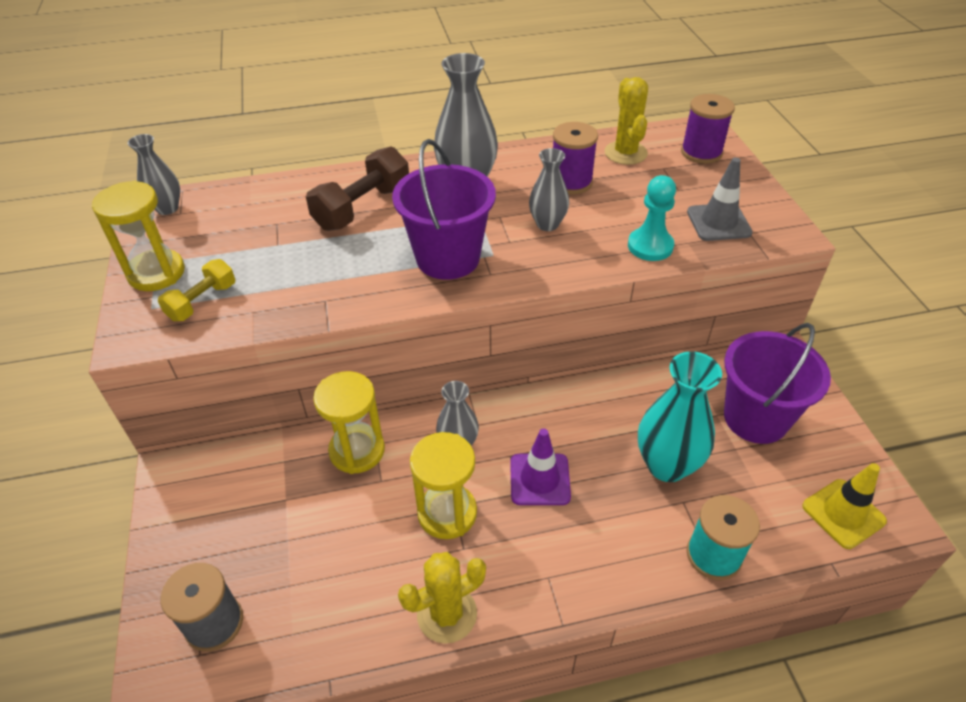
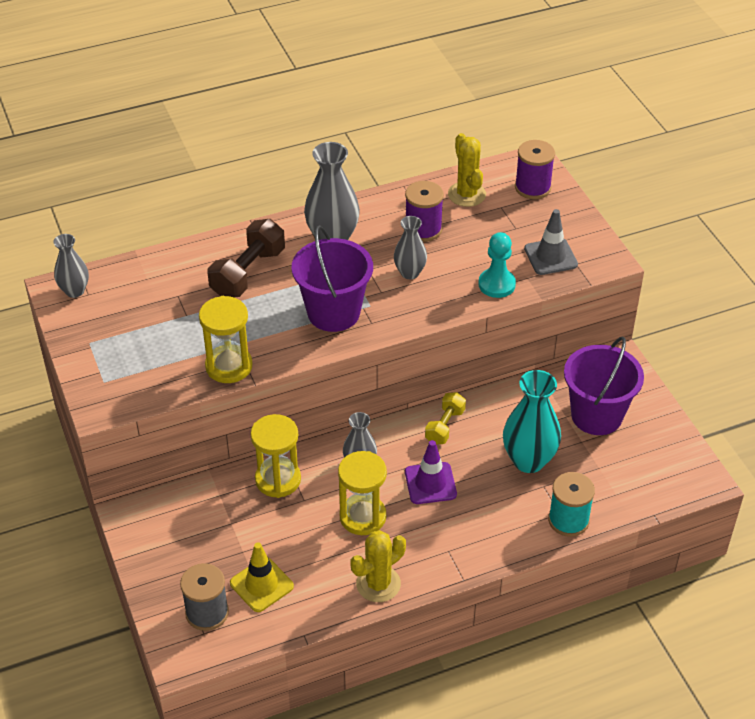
camera: 10 degrees left, 0 degrees up
(156, 273) = (94, 351): yellow hourglass -> yellow hourglass (229, 366)
(202, 302) = (144, 372): yellow dumbbell -> yellow dumbbell (445, 426)
(843, 513) = (663, 479): yellow traffic cone -> yellow traffic cone (261, 585)

